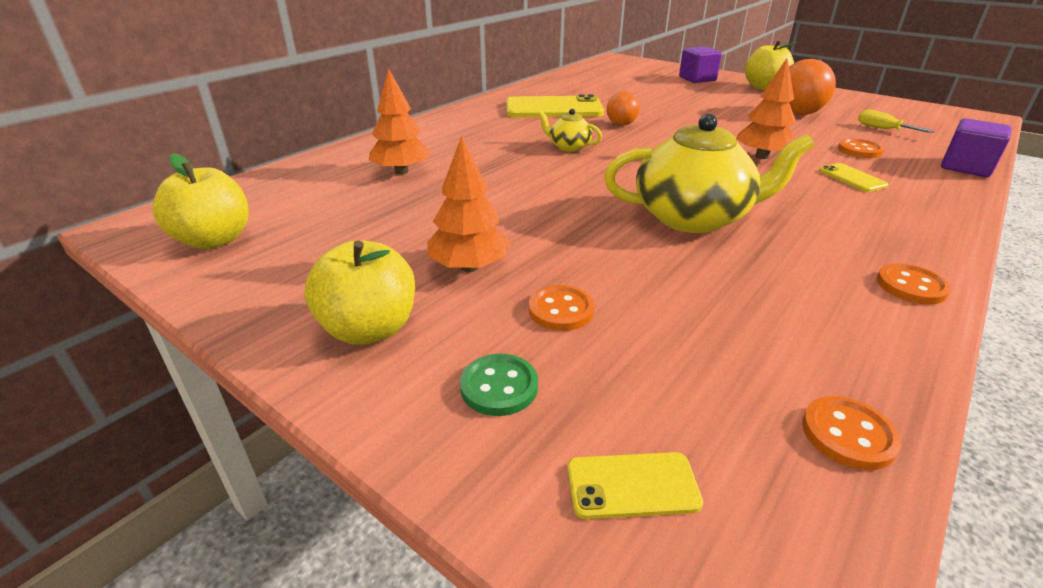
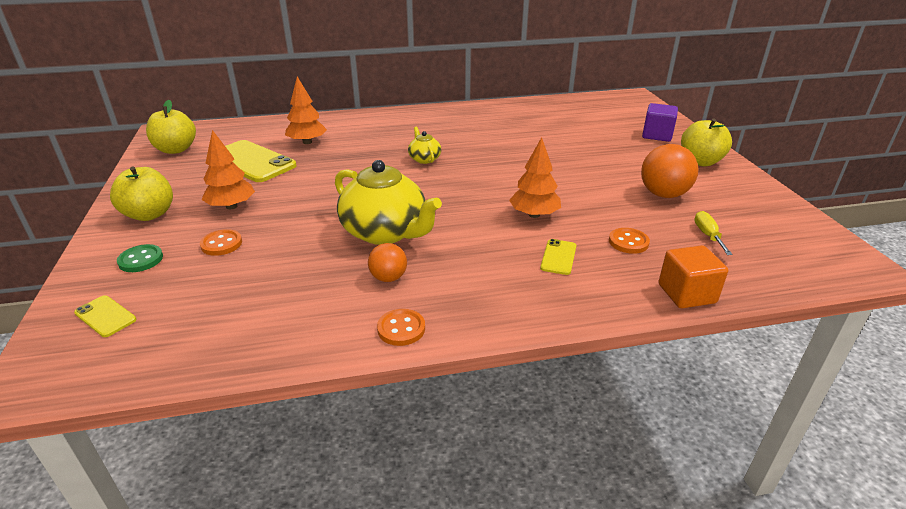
camera: 40 degrees right, 0 degrees up
(553, 108) = (480, 127): yellow phone -> yellow phone (251, 162)
(621, 124) = (496, 155): orange ball -> orange ball (388, 278)
(848, 435) = (201, 355): orange button -> none
(965, 167) = (686, 294): purple cube -> orange cube

